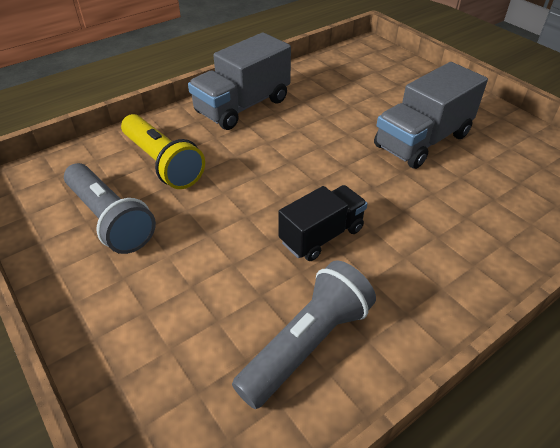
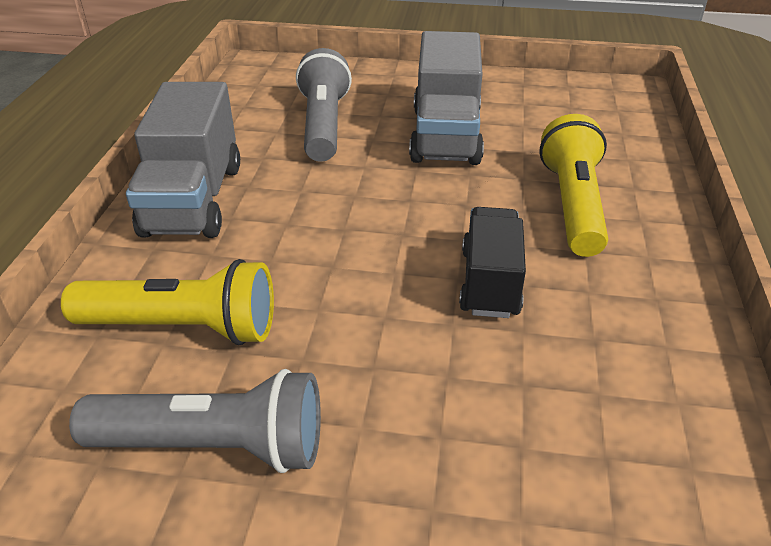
camera: 45 degrees left, 5 degrees down
(306, 344) = (629, 393): grey flashlight -> grey flashlight (323, 125)
(440, 227) = (572, 205): none -> yellow flashlight

